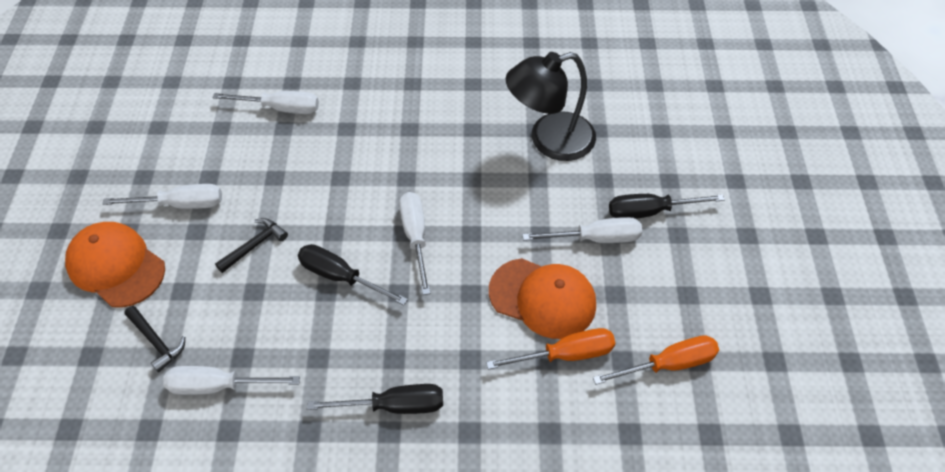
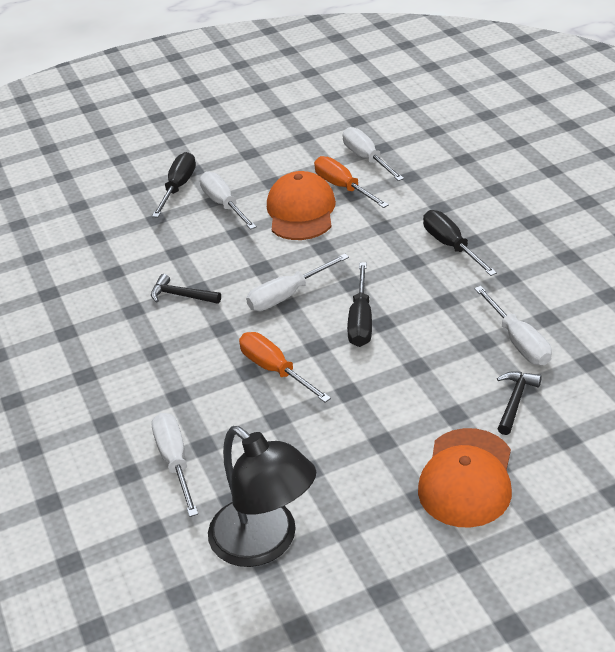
camera: 110 degrees left, 15 degrees down
(181, 204) = (359, 472): white screwdriver -> white screwdriver (367, 159)
(254, 245) = (368, 390): black hammer -> black hammer (181, 295)
(549, 140) = (123, 260): black lamp -> black lamp (265, 543)
(650, 211) = (178, 187): black screwdriver -> black screwdriver turned 135 degrees counterclockwise
(668, 364) = (316, 146): orange screwdriver -> orange screwdriver (275, 370)

